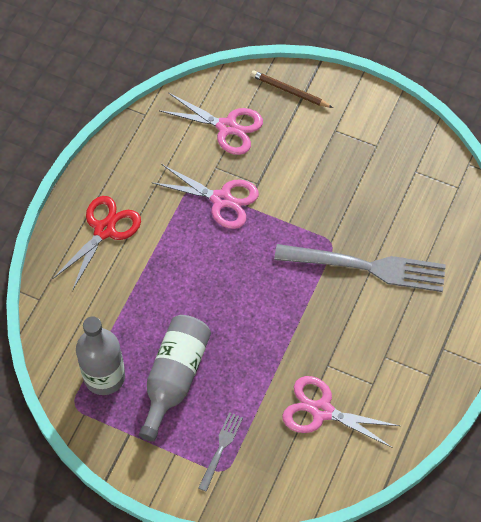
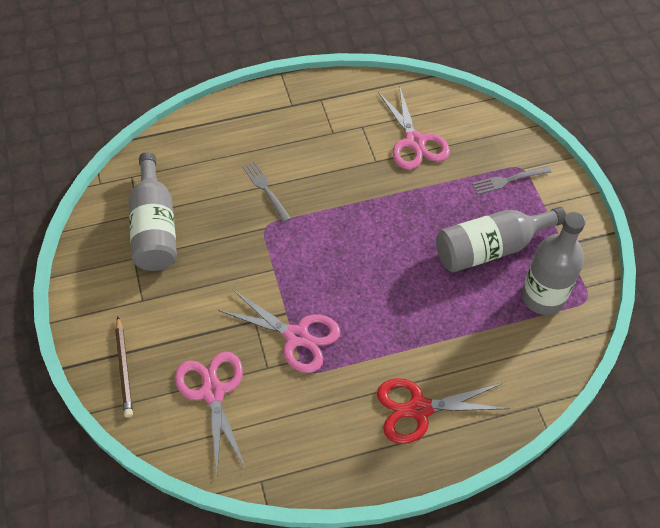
camera: 130 degrees left, 5 degrees down
(222, 199) = (297, 336): pink scissors -> pink scissors turned 135 degrees clockwise
(367, 267) = (265, 189): grey fork -> grey fork, size x0.47
(393, 174) = (155, 227): none -> grey bottle

